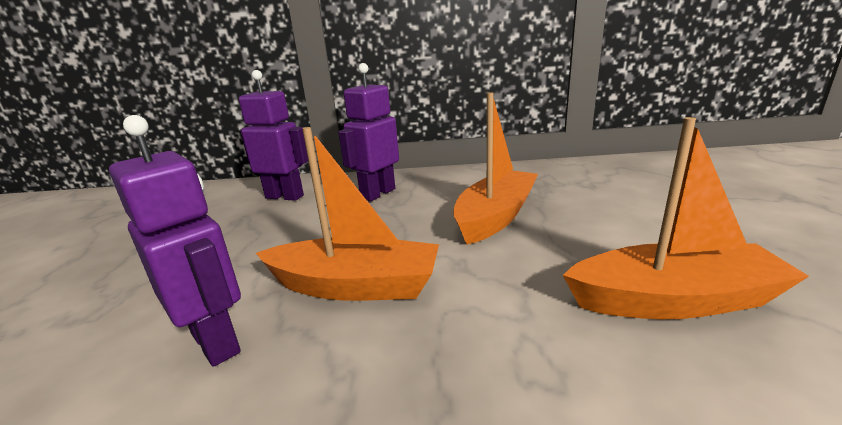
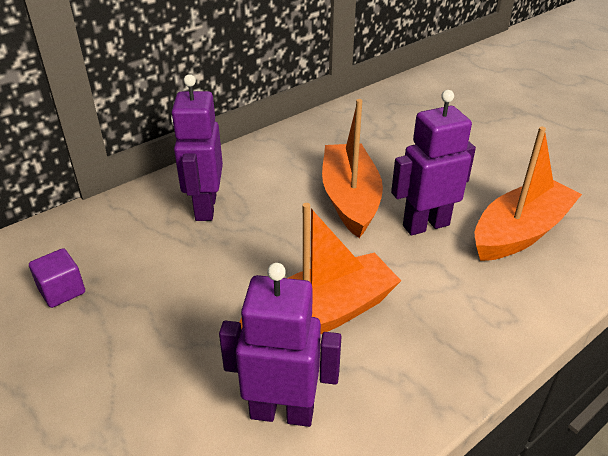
camera: 40 degrees left, 15 degrees up
(236, 210) = (62, 291): none -> purple cube
(285, 196) = (96, 249): purple robot -> purple robot (425, 225)

